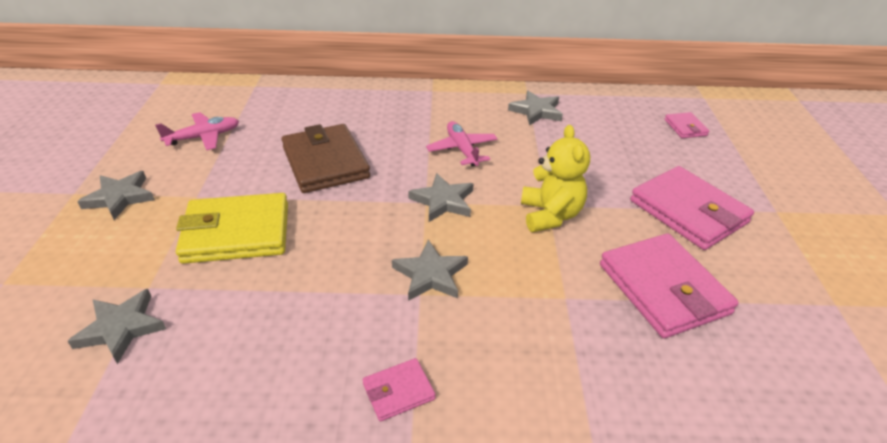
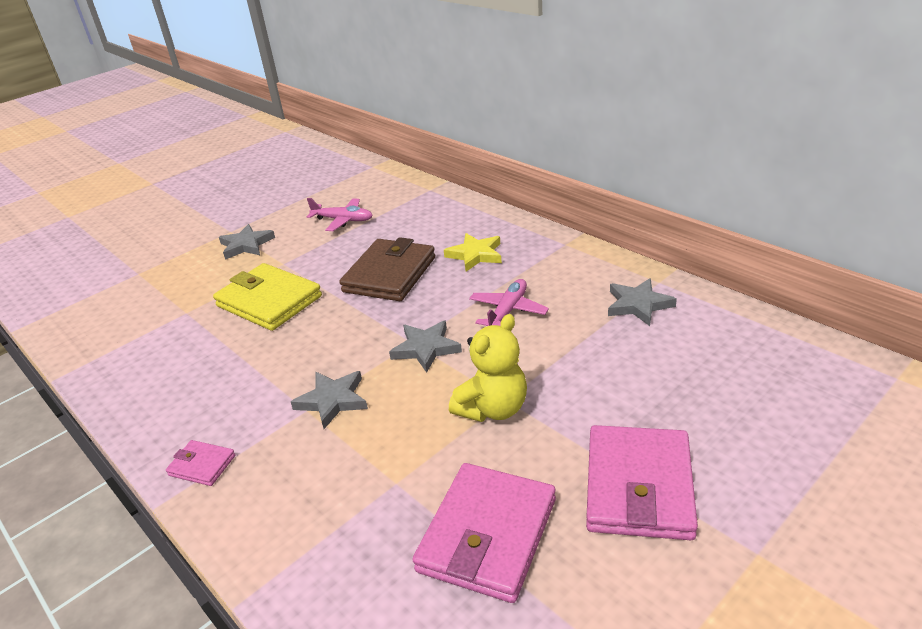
camera: 50 degrees right, 5 degrees down
(121, 328) = (145, 330): grey star -> none
(376, 121) = (475, 255): none -> yellow star
(685, 128) = (799, 400): pink wallet -> none

